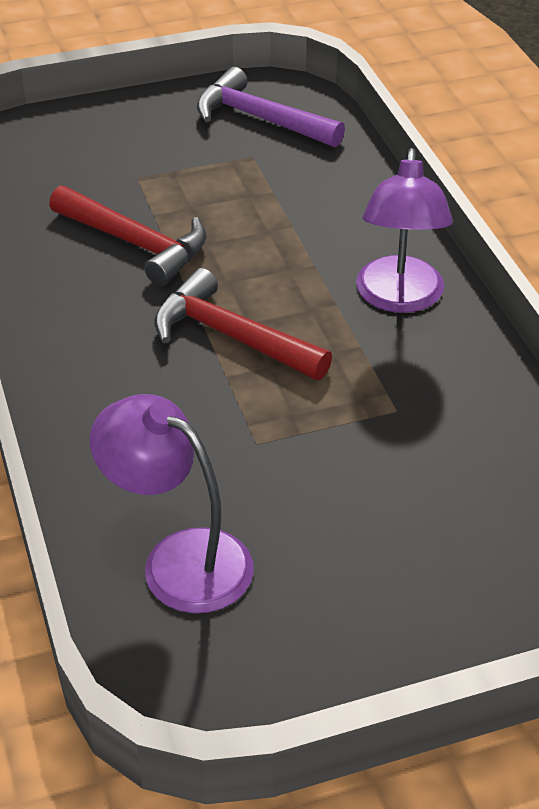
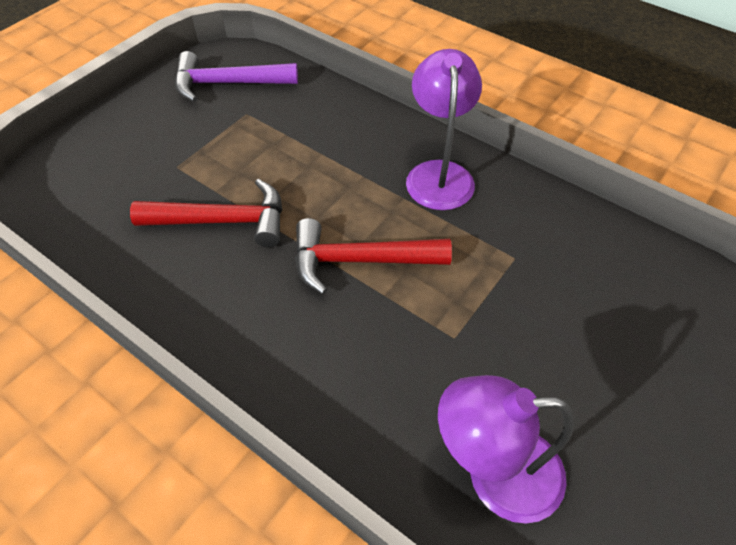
camera: 35 degrees left, 10 degrees up
(399, 298) = (439, 174): purple lamp -> purple lamp turned 150 degrees counterclockwise

